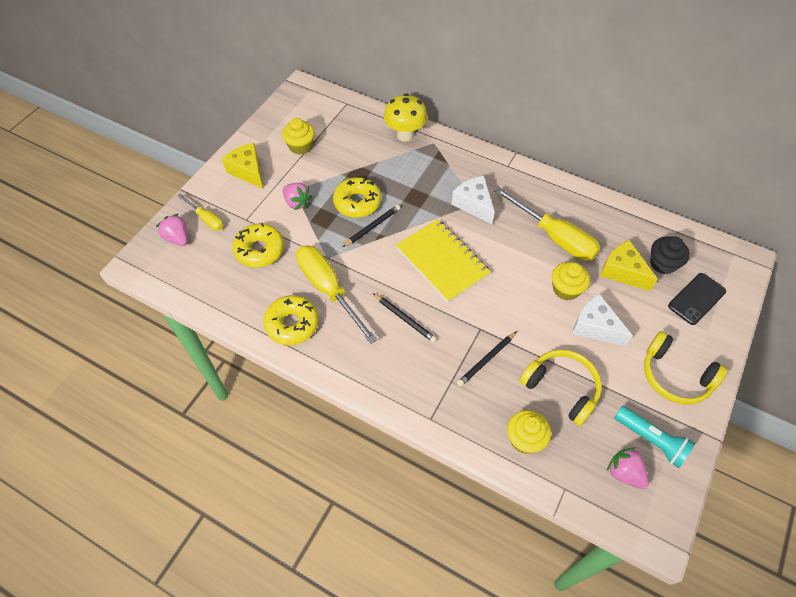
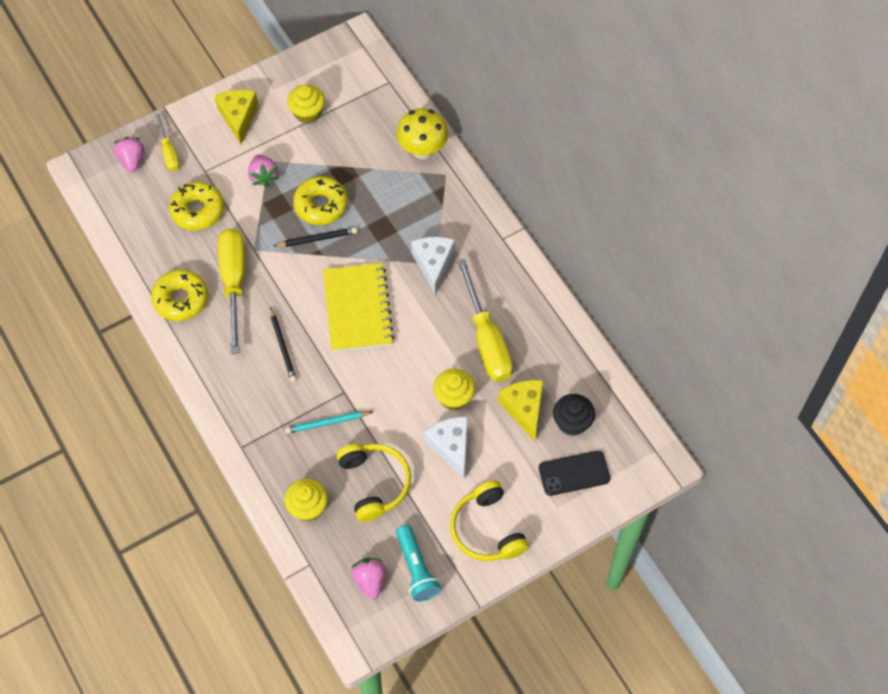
camera: 30 degrees right, 5 degrees up
(486, 360) = (327, 423): black pencil -> turquoise pencil

